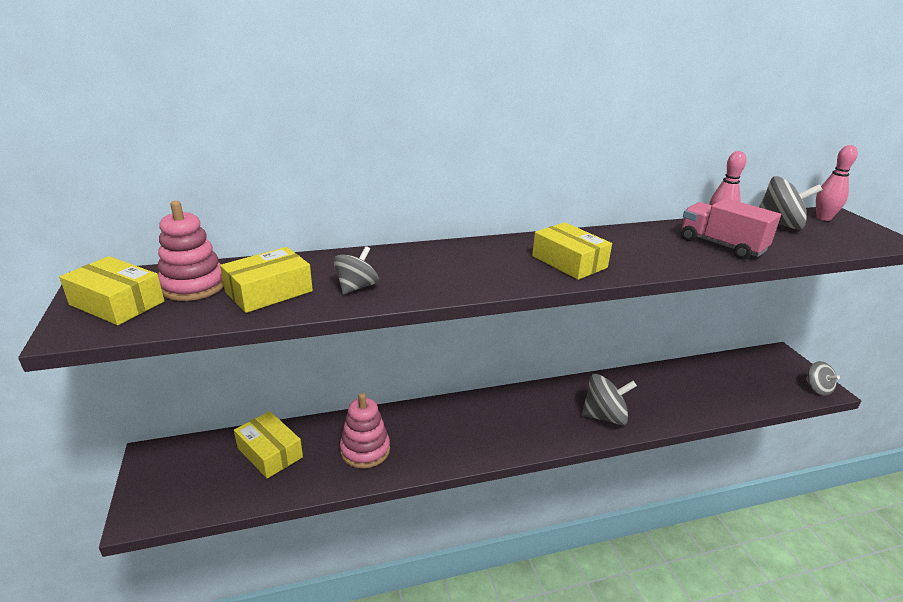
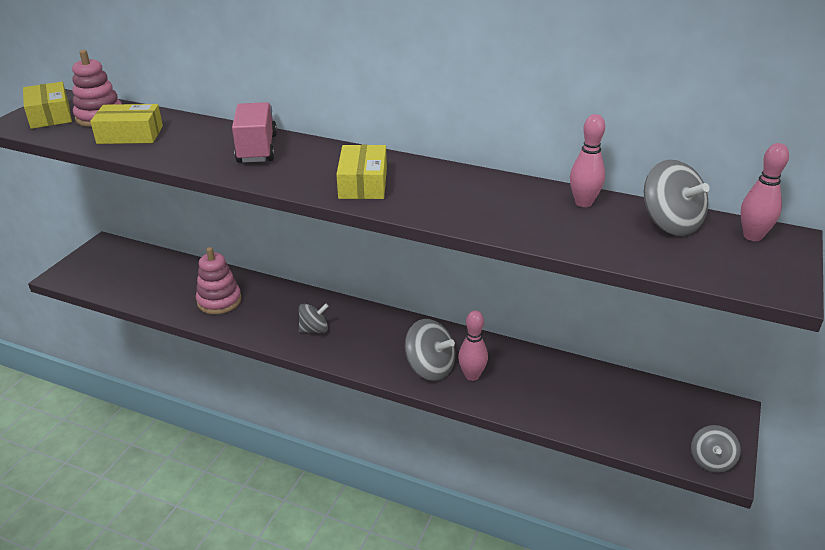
camera: 40 degrees right, 5 degrees up
(270, 452) = (164, 274): yellow box -> none
(356, 287) = (182, 149): grey spinning top -> grey spinning top (314, 329)
(636, 407) = (472, 376): none -> pink bowling pin
(721, 245) = (541, 219): pink truck -> pink truck (257, 149)

